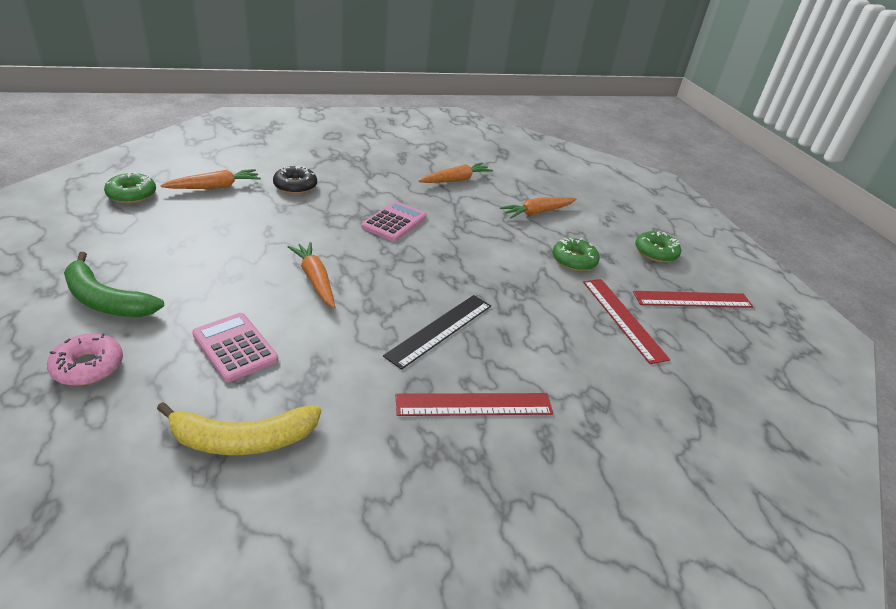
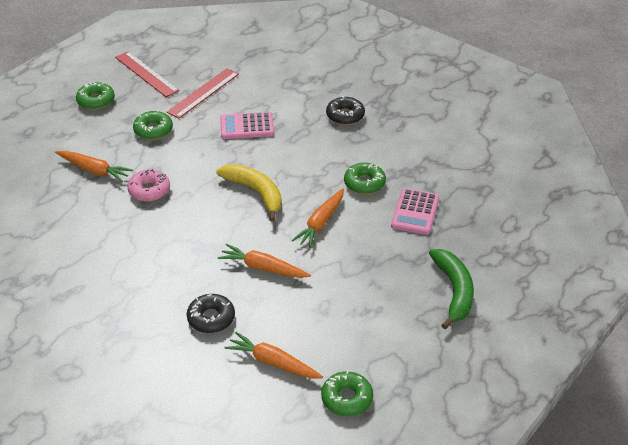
camera: 120 degrees left, 5 degrees up
(88, 366) = (496, 250): pink donut -> pink donut (149, 190)
(242, 439) = (458, 169): yellow banana -> yellow banana (255, 193)
(330, 340) = (364, 183): none -> green donut
(394, 222) = (202, 231): pink calculator -> pink calculator (247, 126)
(440, 330) = (302, 151): black ruler -> none
(456, 180) = (82, 236): orange carrot -> orange carrot (263, 268)
(474, 405) = (345, 115): red ruler -> black donut

